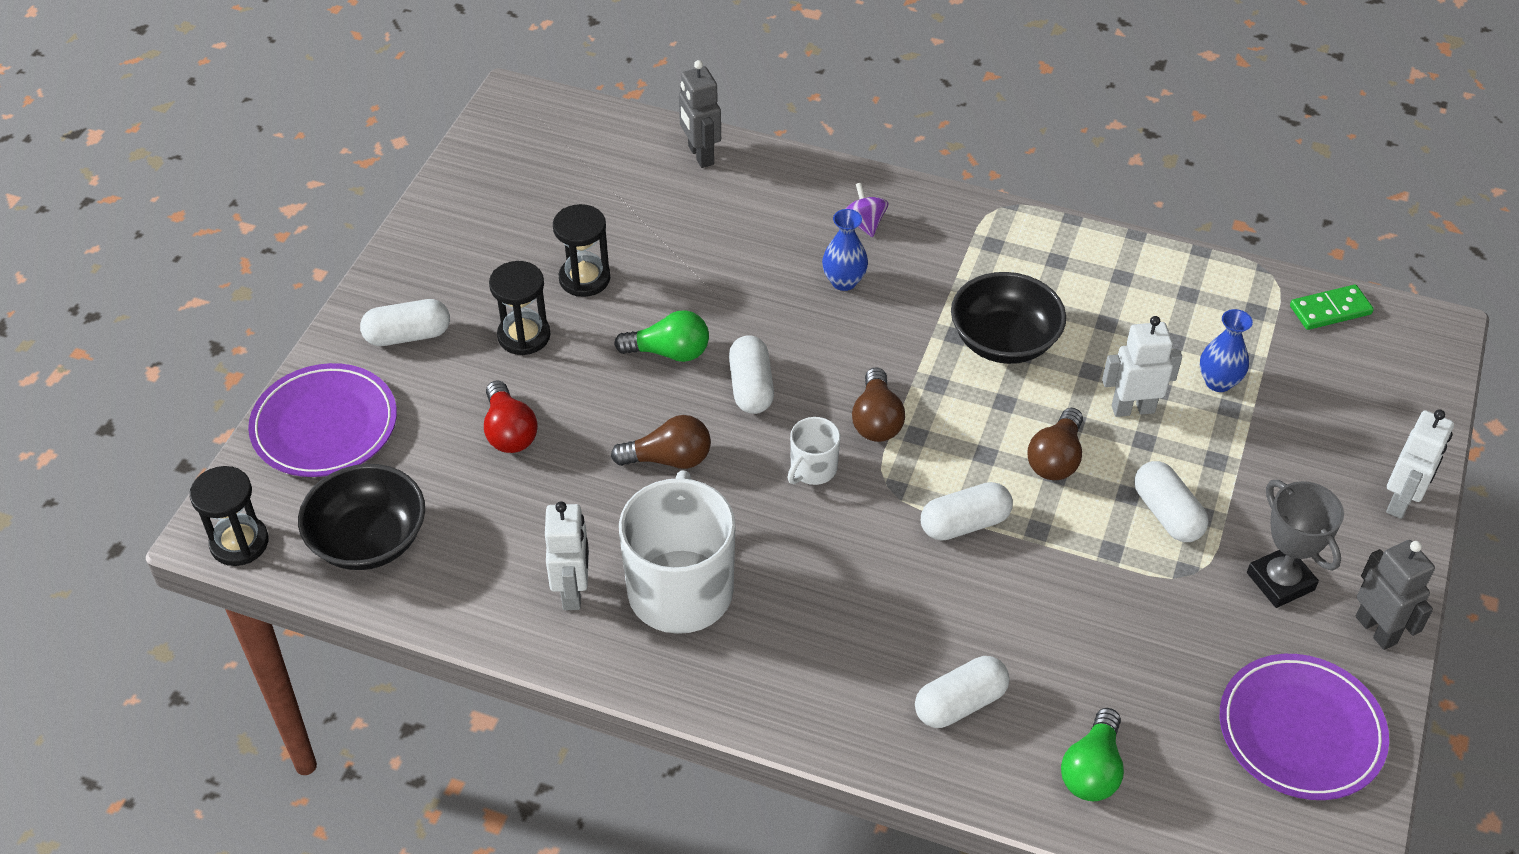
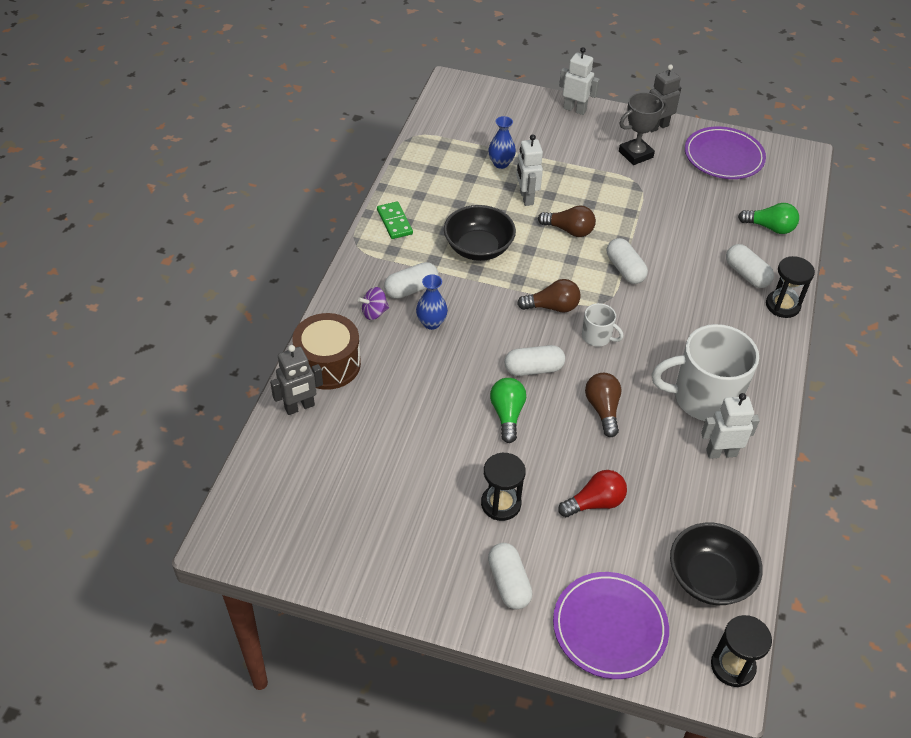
camera: 95 degrees left, 0 degrees up
(584, 278) = (438, 471): black hourglass -> black hourglass (782, 305)
(770, 180) = (328, 364): none -> brown drum
(1167, 514) = (600, 190): white capsule -> white capsule (411, 289)
(1330, 310) = (440, 117): green domino -> green domino (394, 222)

